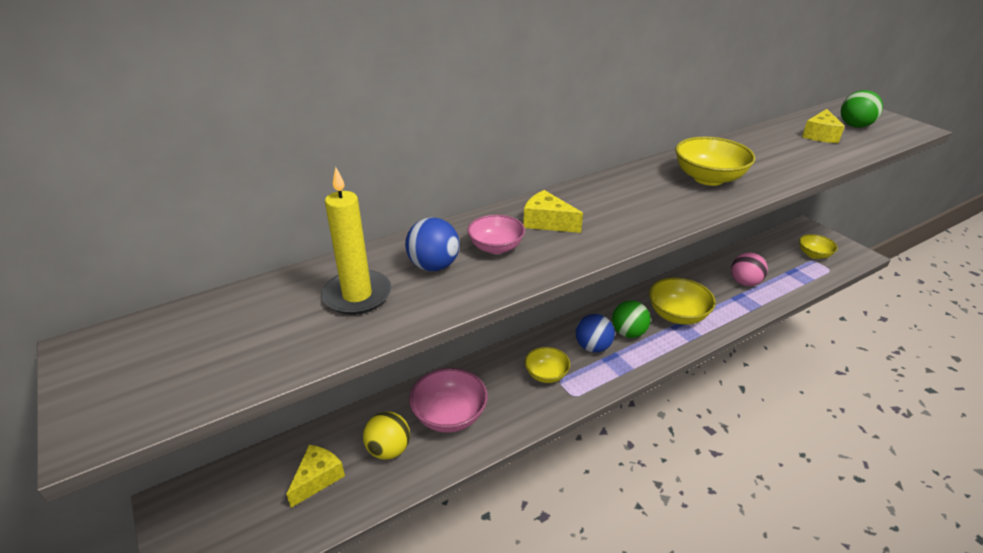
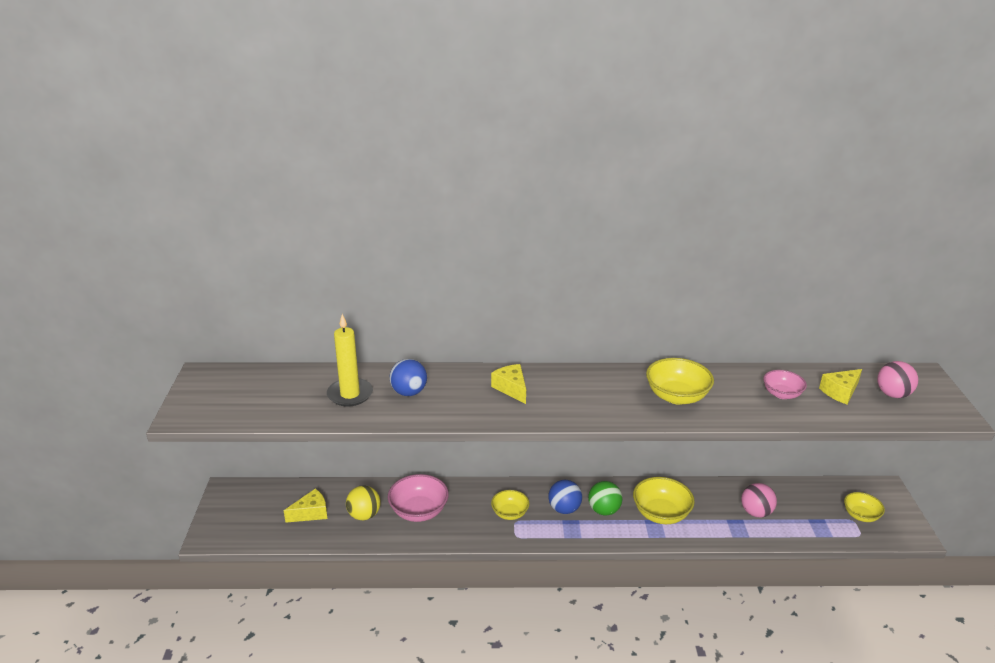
camera: 30 degrees right, 5 degrees down
(496, 247) = (459, 394): pink bowl -> pink bowl (782, 394)
(854, 126) = (892, 394): green ball -> pink ball

